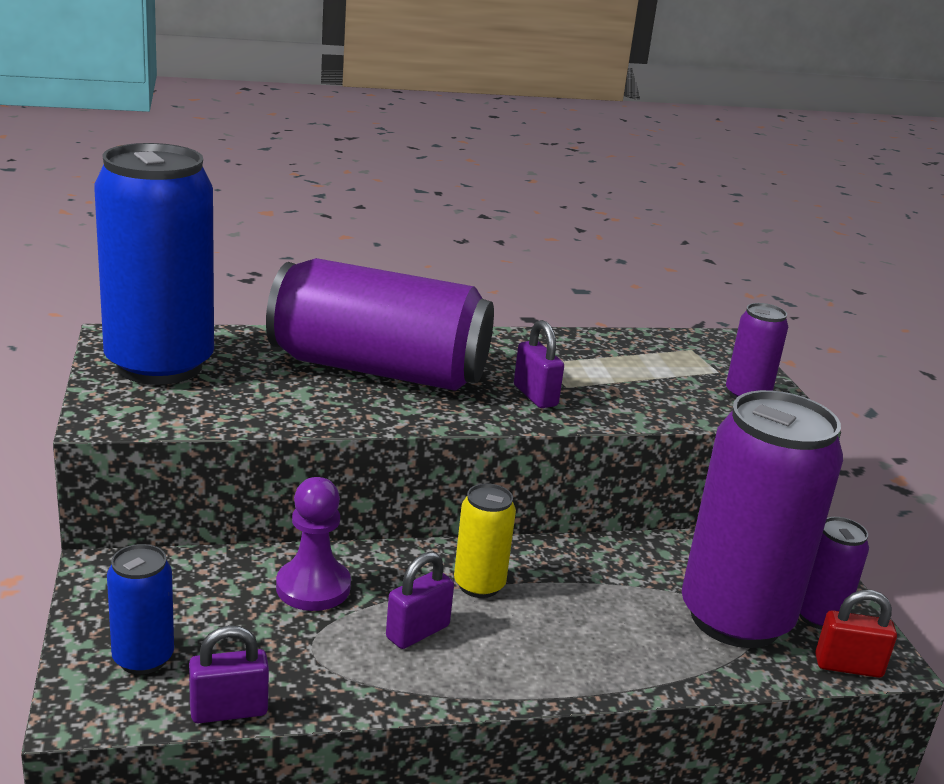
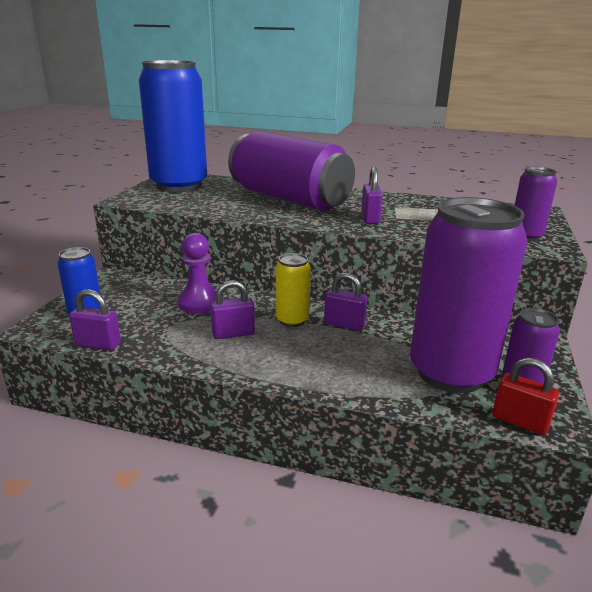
camera: 30 degrees right, 0 degrees up
(554, 574) = (344, 324): none -> purple padlock

